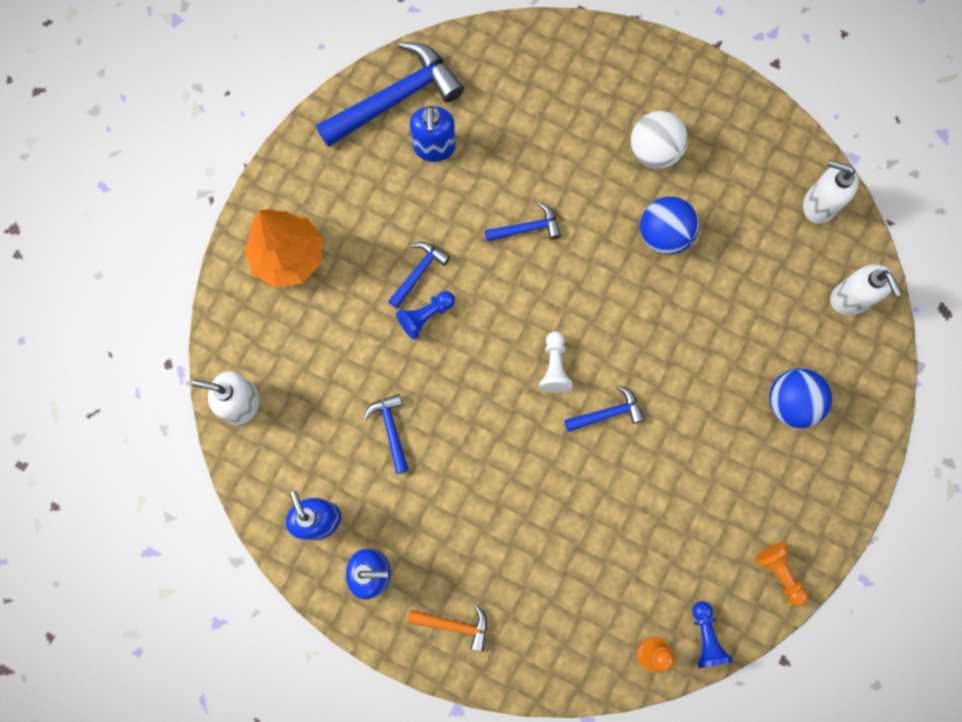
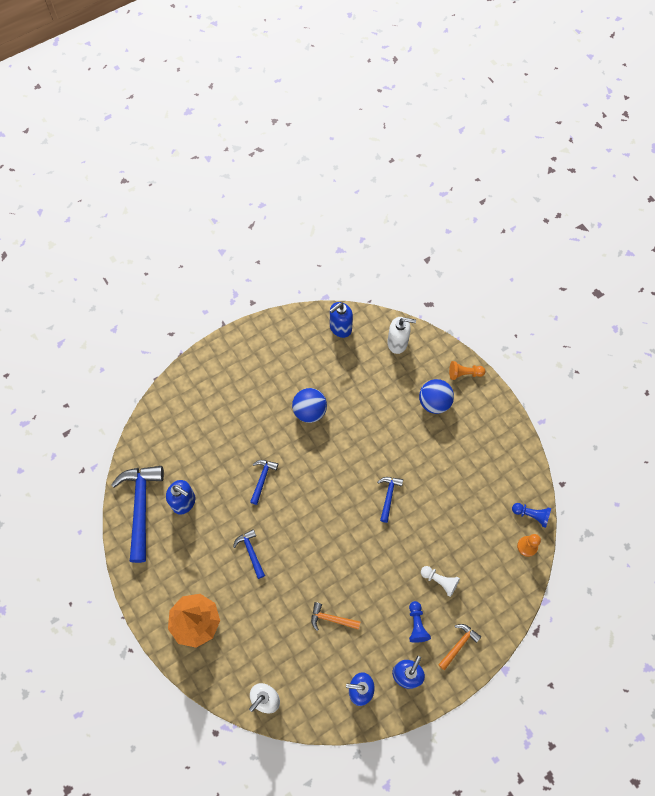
camera: 60 degrees left, 10 degrees down
(391, 429) = (331, 619): blue hammer -> orange hammer
(426, 316) = (278, 562): blue pawn -> blue pawn (416, 624)
(554, 366) = (347, 509): white pawn -> white pawn (439, 581)
(654, 151) = (261, 389): white ball -> none
(779, 573) = (517, 459): orange pawn -> orange pawn (464, 373)
(818, 205) = (340, 328): white soap dispenser -> blue soap dispenser

